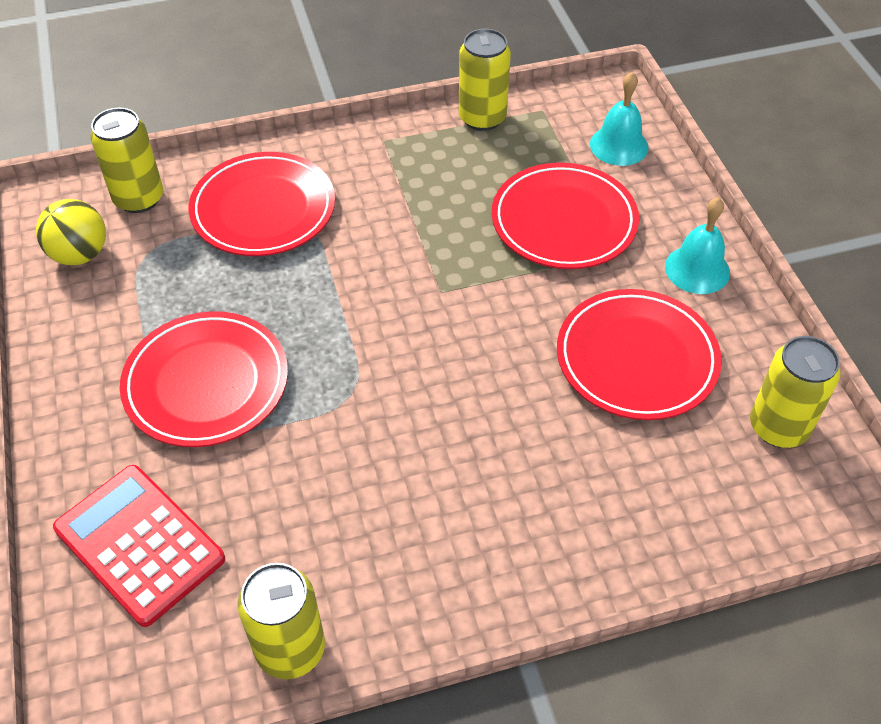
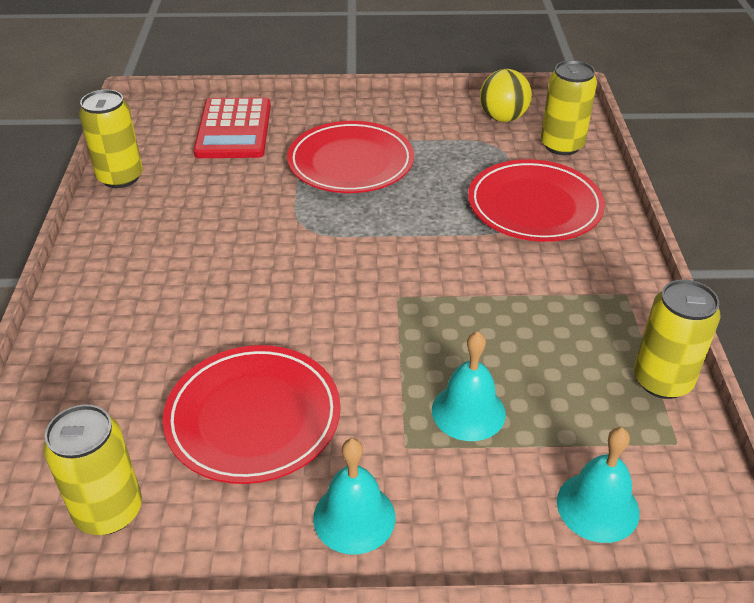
camera: 105 degrees right, 10 degrees down
(139, 544) = (234, 129): red calculator -> red calculator turned 120 degrees clockwise
(564, 221) = (468, 411): red plate -> turquoise bell

